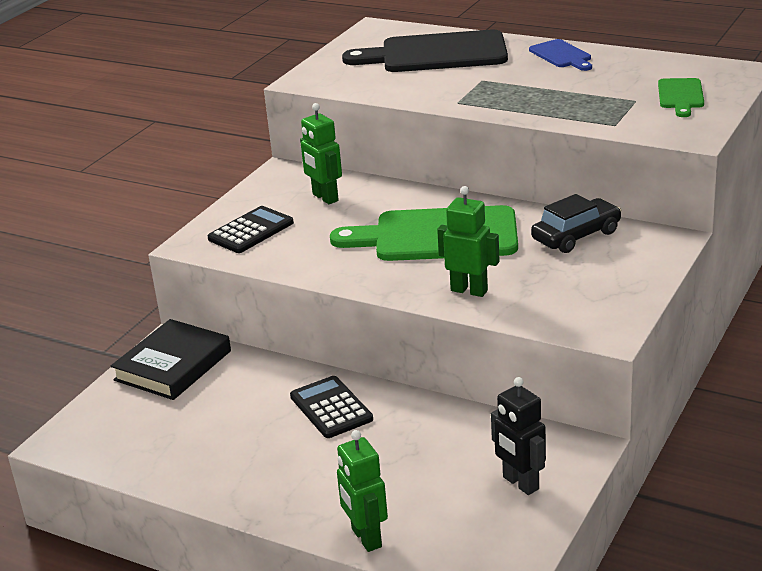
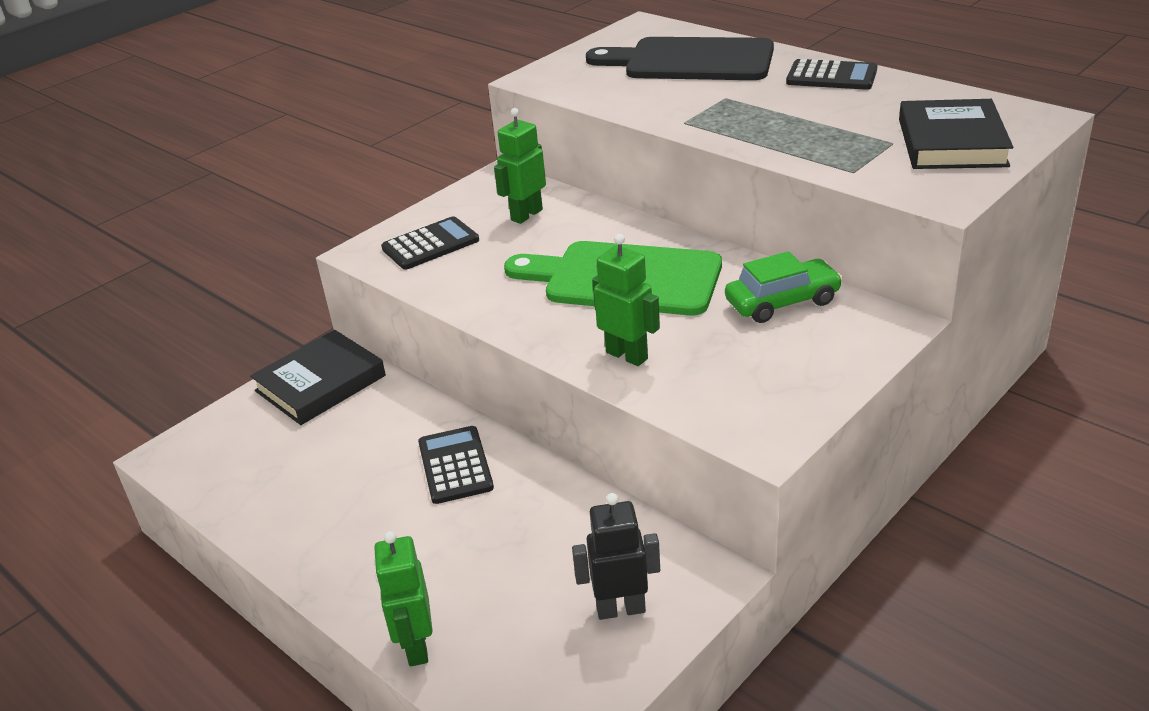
camera: 15 degrees right, 5 degrees up
(325, 198) = (526, 215): green robot -> green robot turned 60 degrees clockwise
(520, 483) = (620, 609): black robot -> black robot turned 105 degrees clockwise
(562, 55) = (831, 76): blue cutting board -> black calculator
(576, 236) = (782, 302): black car -> green car
(681, 96) = (951, 143): green cutting board -> black book

